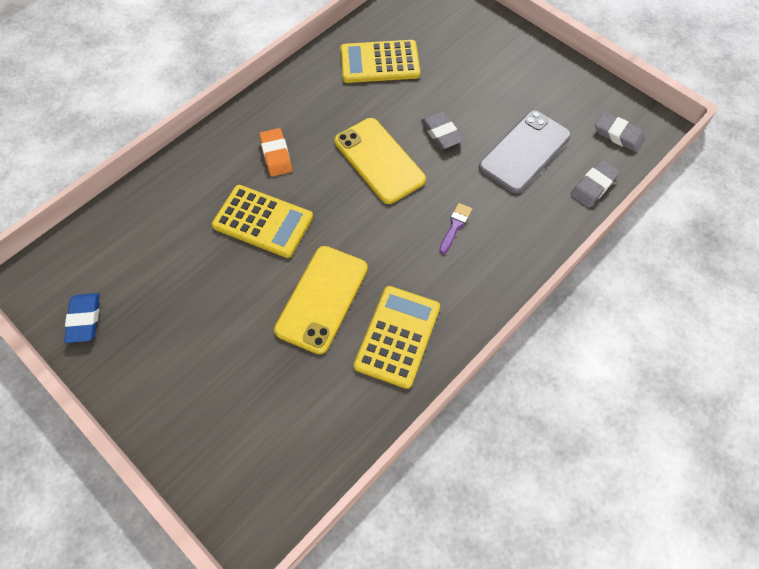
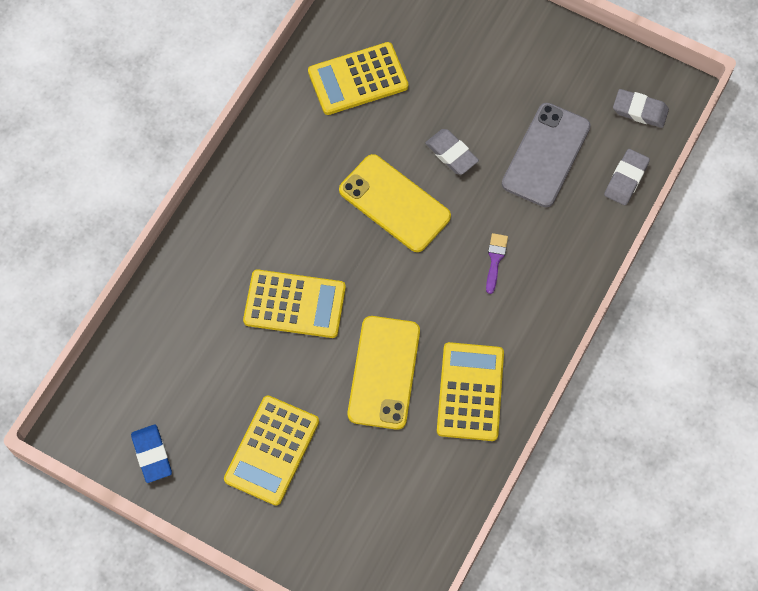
camera: 15 degrees left, 5 degrees up
(193, 343) = (272, 450): none -> yellow calculator
(276, 155) = (281, 223): orange eraser -> none

